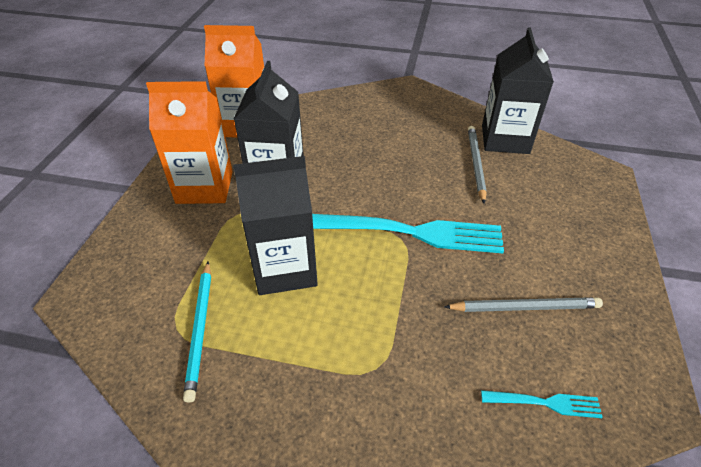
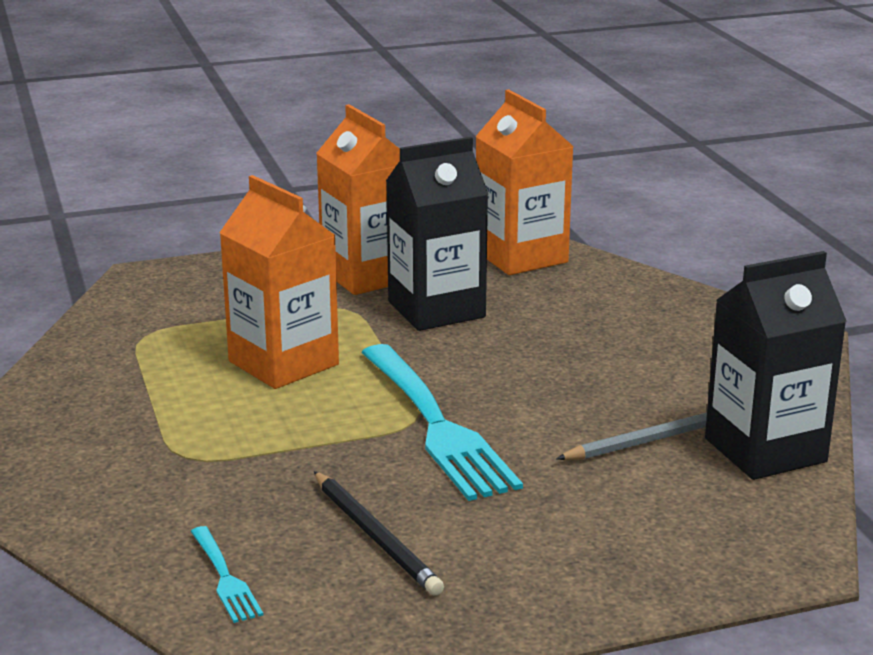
camera: 60 degrees right, 20 degrees down
(200, 329) = (155, 347): turquoise pencil -> none
(285, 269) = (283, 363): black carton -> orange carton
(525, 307) = (376, 536): grey pencil -> black pencil

